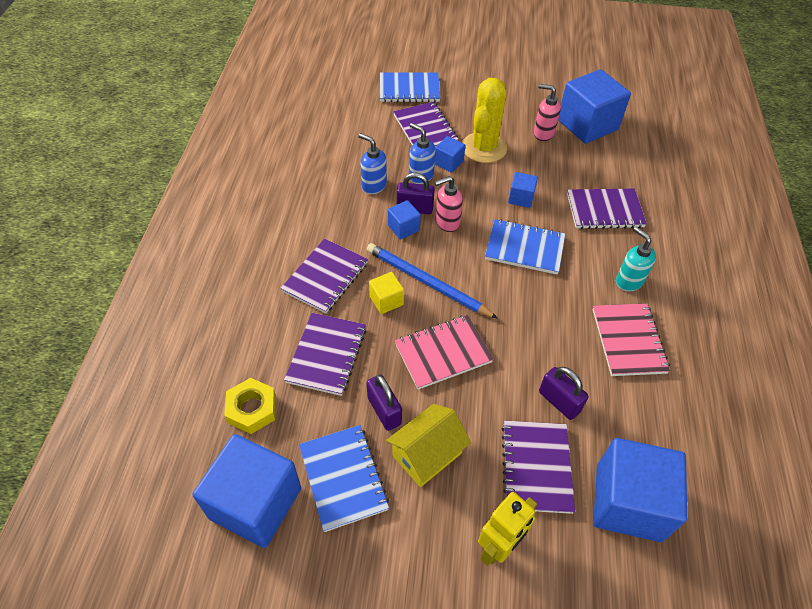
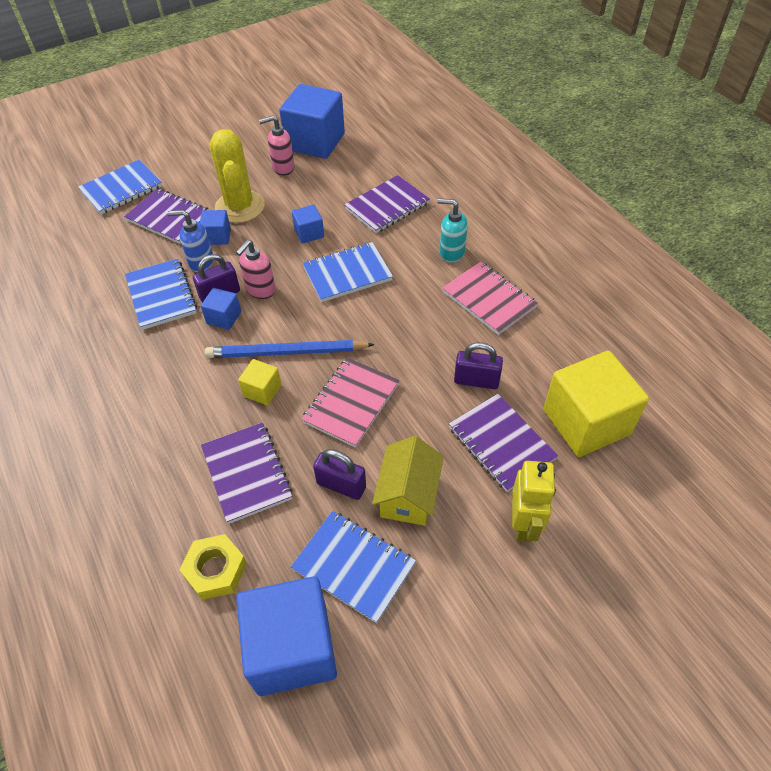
camera: 35 degrees left, 0 degrees up
(325, 277) = (185, 405): purple notebook -> none
(373, 186) = (161, 296): blue soap dispenser -> blue notebook
(628, 502) = (586, 422): blue cube -> yellow cube

